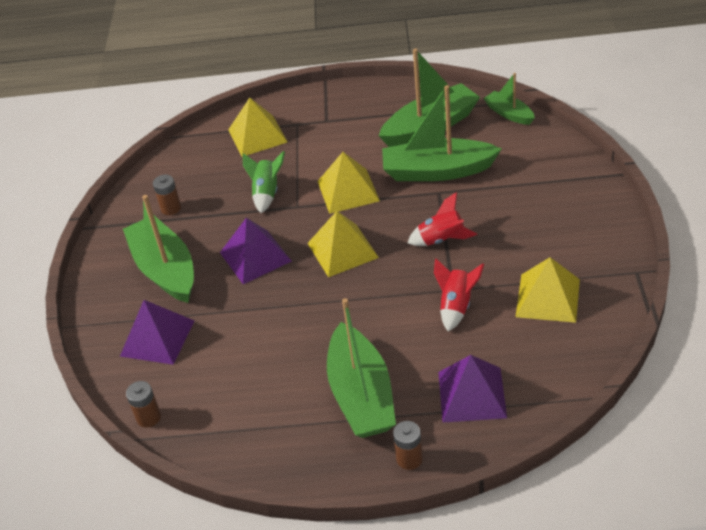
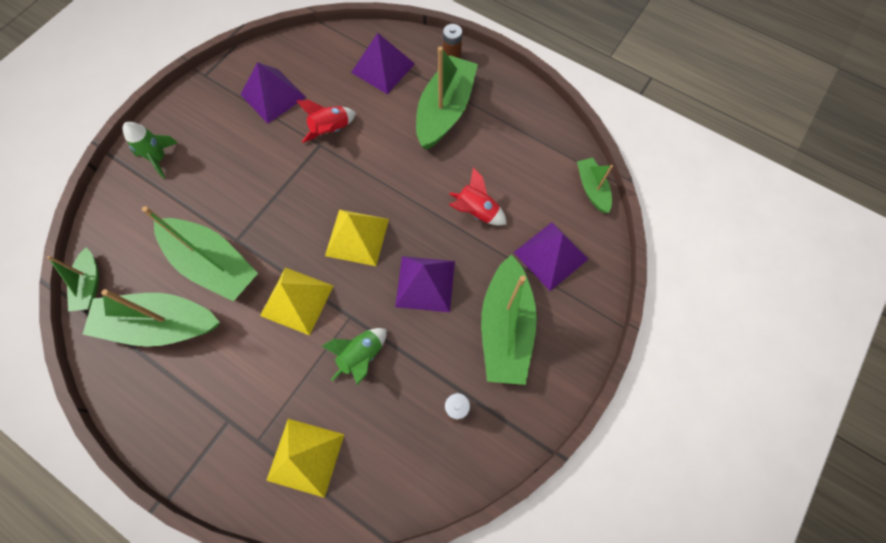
camera: 150 degrees left, 25 degrees up
(149, 417) = (592, 189): brown battery -> green boat
(441, 239) = (283, 191): red rocket -> red rocket (476, 211)
(547, 297) = (273, 96): yellow pyramid -> purple pyramid
(575, 196) = (159, 158): none -> green rocket

